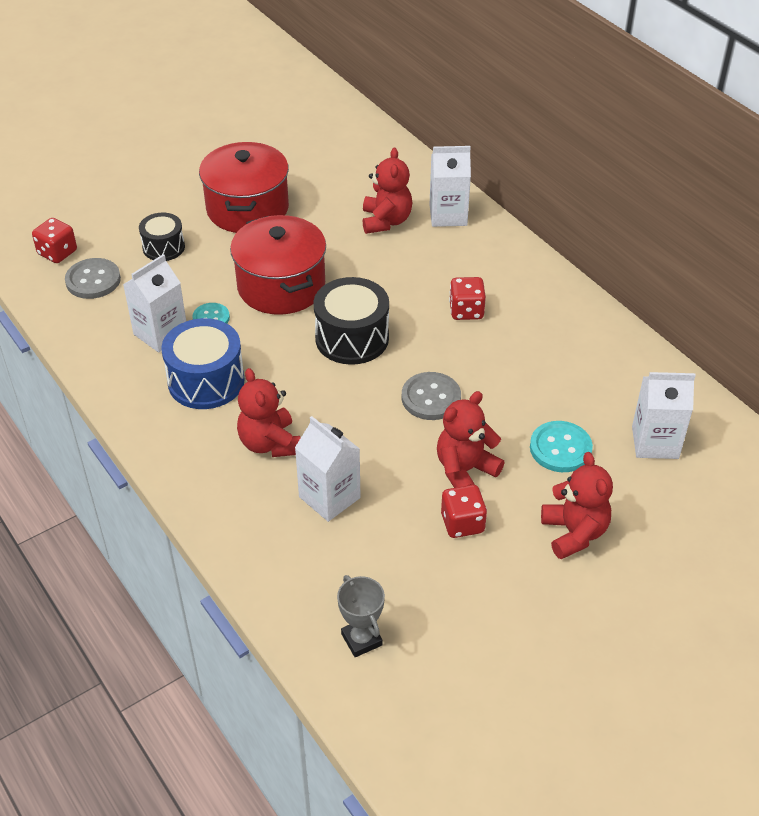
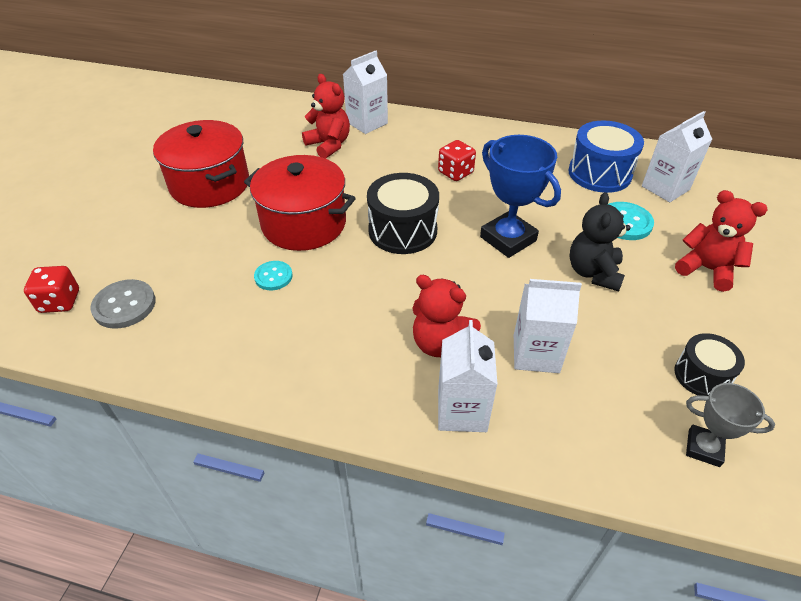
camera: 40 degrees left, 0 degrees up
(160, 333) = (242, 313): white carton -> white carton (462, 410)
(163, 247) = (166, 246): black drum -> black drum (701, 375)
(206, 381) = (328, 327): blue drum -> blue drum (599, 173)
(431, 398) = (508, 239): grey button -> blue trophy
(462, 523) = (641, 309): red dice -> none
(465, 470) = (593, 272): red teddy bear -> black teddy bear

